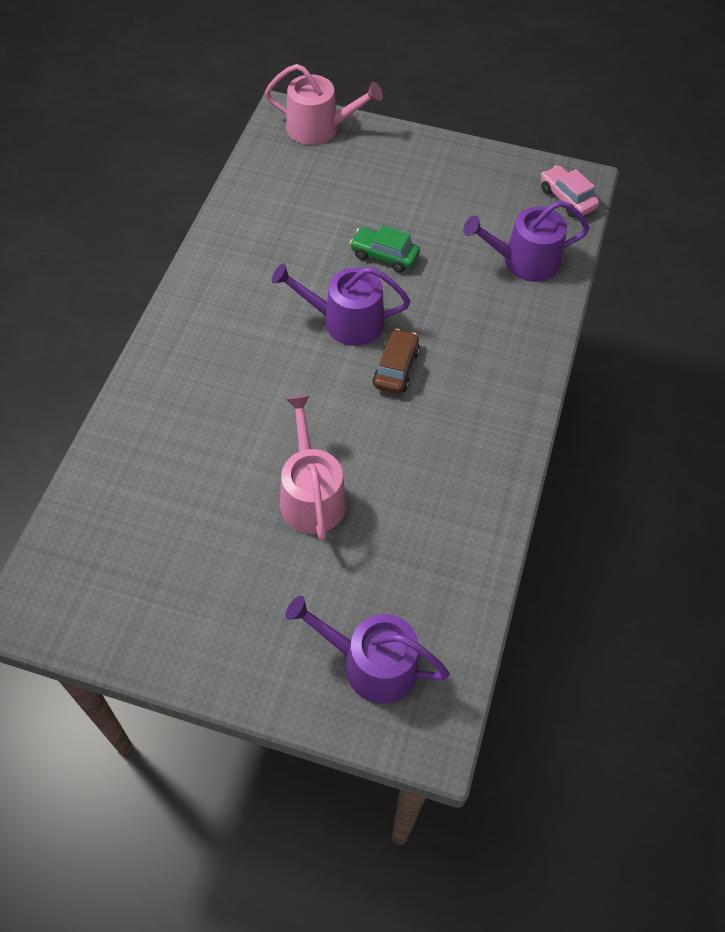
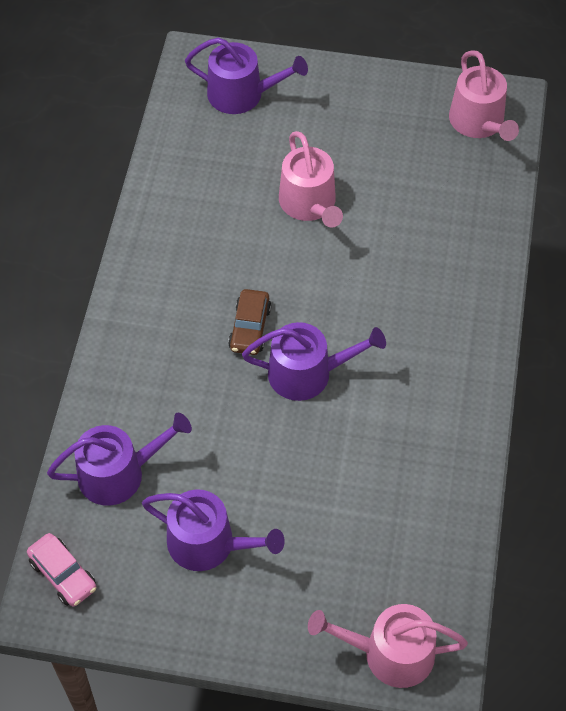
camera: 175 degrees right, 0 degrees up
(78, 580) = (479, 123): none -> pink watering can
(384, 256) = (278, 460): green car -> none
(449, 205) = (209, 544): none -> purple watering can

